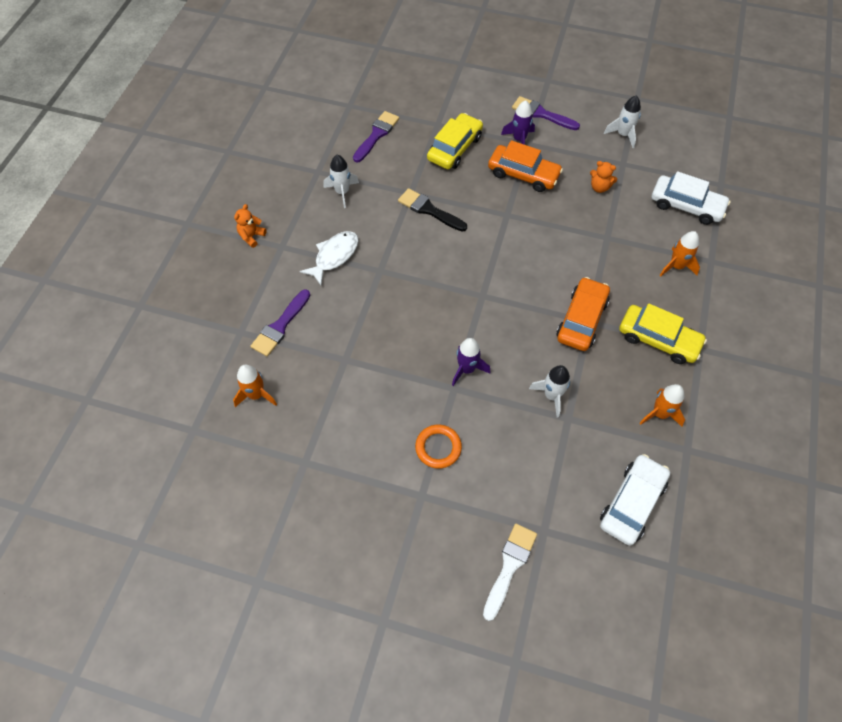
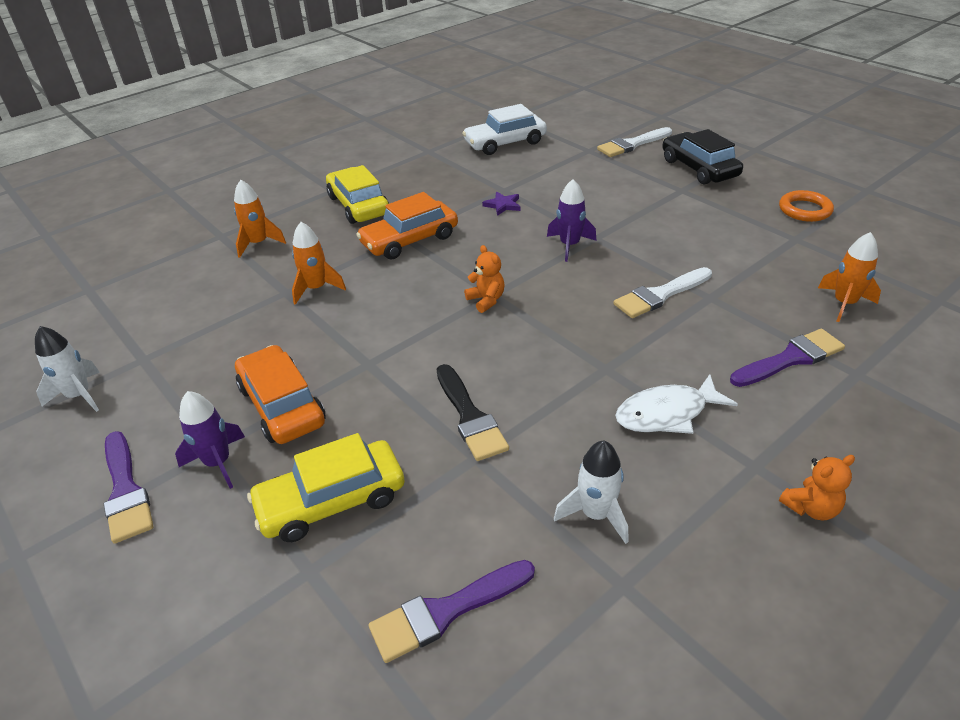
camera: 145 degrees left, 20 degrees down
(378, 346) = (660, 295): none -> white brush
(423, 546) = (699, 168): none -> black car
(438, 448) = (644, 208): orange ring -> orange ring (804, 210)
(551, 395) = (503, 205): white rocket -> purple star
(599, 187) = (214, 344): orange teddy bear -> orange teddy bear (486, 300)
(660, 414) = (423, 170): orange rocket -> orange rocket (316, 288)
(686, 206) = (158, 285): white car -> none

